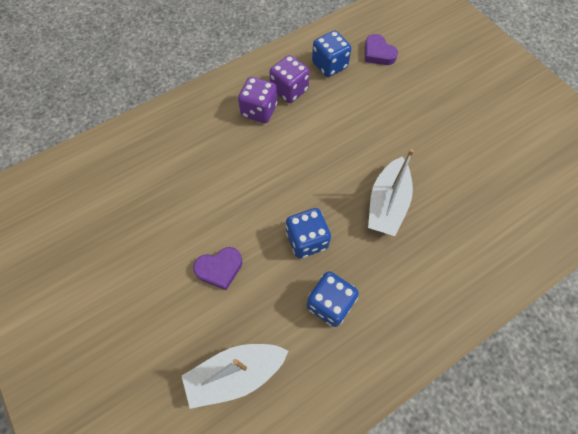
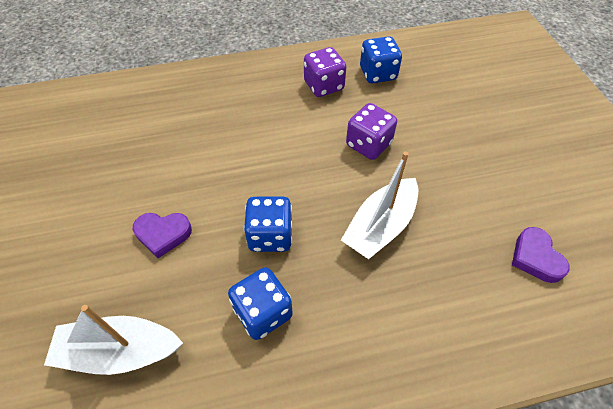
camera: 20 degrees right, 10 degrees down
(259, 111) = (283, 96): purple dice -> purple dice (368, 144)
(378, 53) = (437, 75): purple heart -> purple heart (535, 258)

